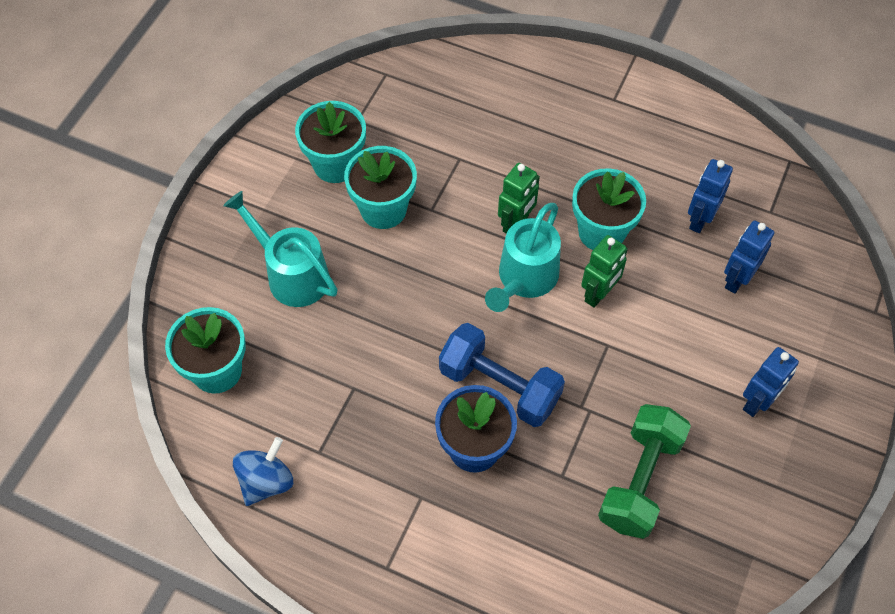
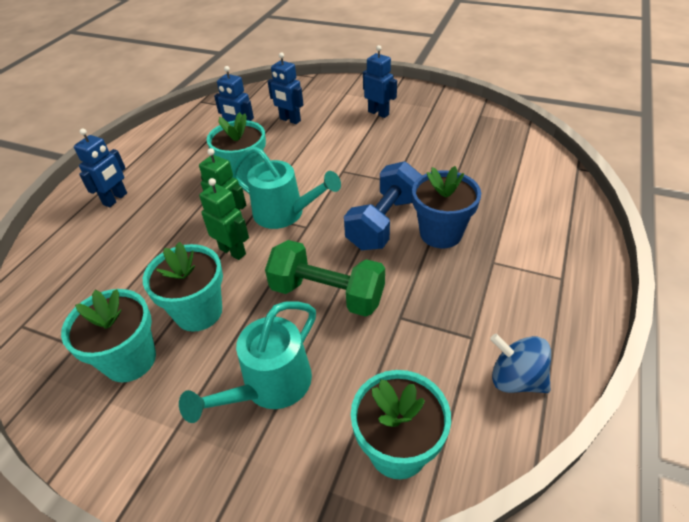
camera: 90 degrees left, 15 degrees down
(563, 106) = (115, 199): none -> blue robot
(598, 294) = (300, 176): green robot -> green robot (233, 251)
(640, 480) = (444, 155): green dumbbell -> green dumbbell (327, 294)

